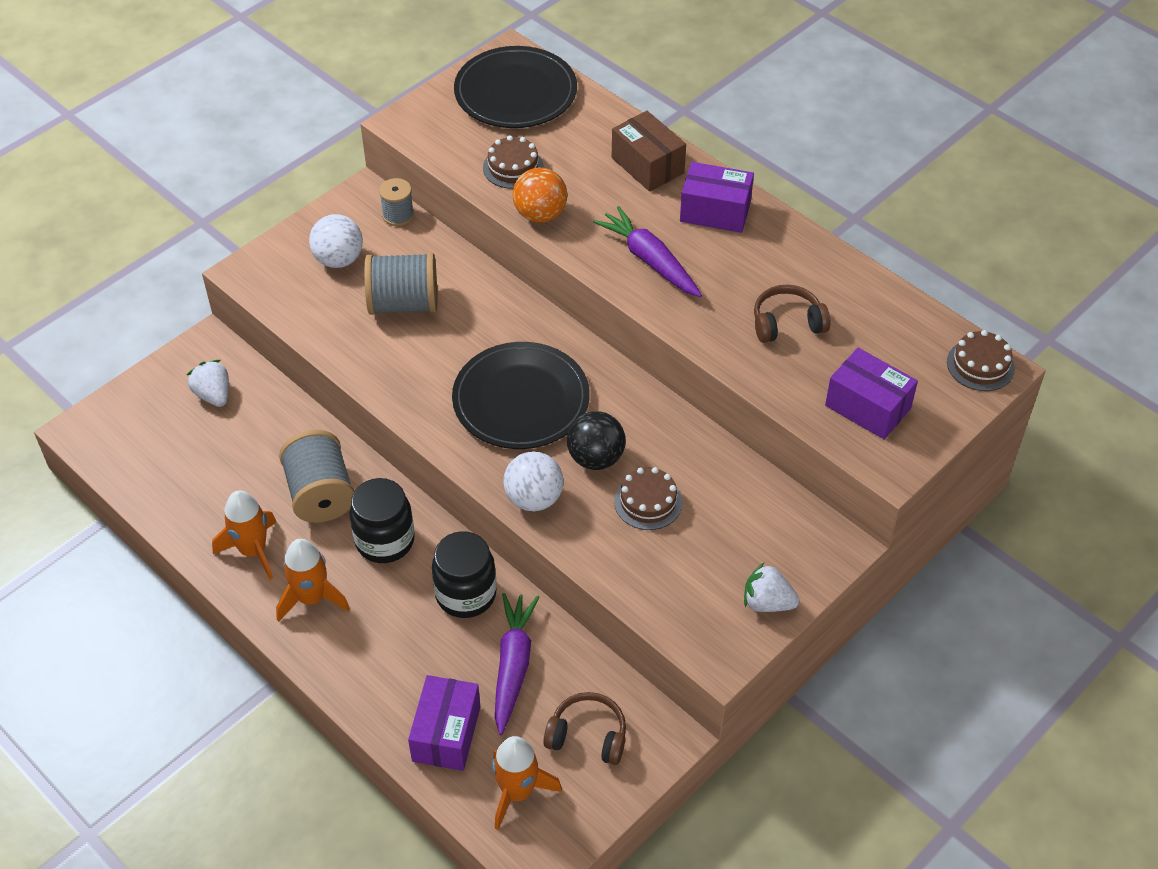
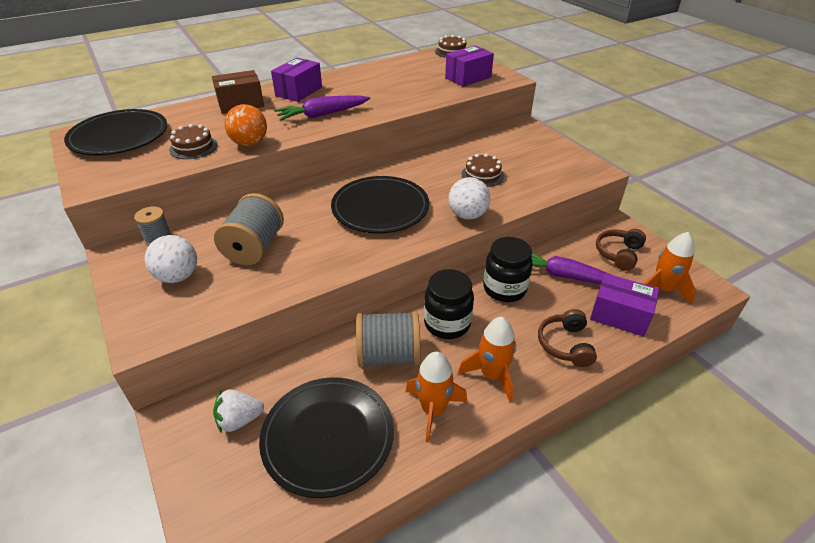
camera: 75 degrees left, 10 degrees down
(205, 470) = (328, 437): none -> black plate
(596, 458) = (442, 187): black ball -> none
(767, 603) = (561, 151): white strawberry -> none
(787, 323) = (399, 86): brown headphones -> brown headphones (565, 344)

